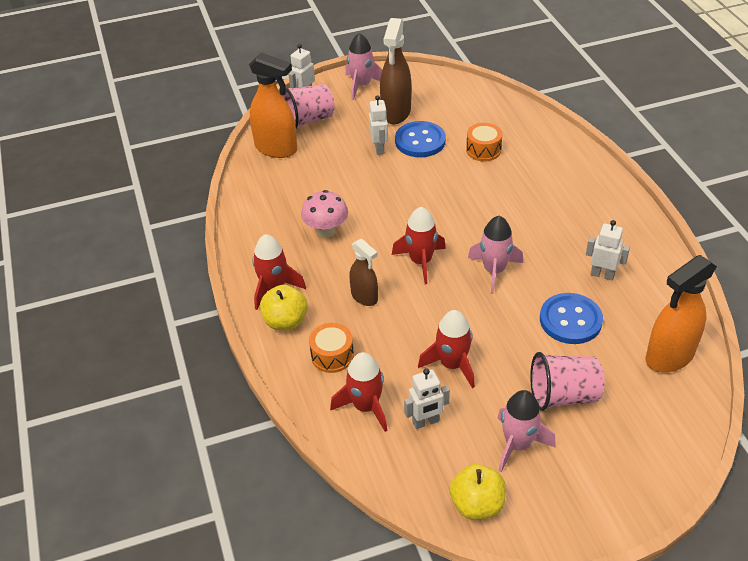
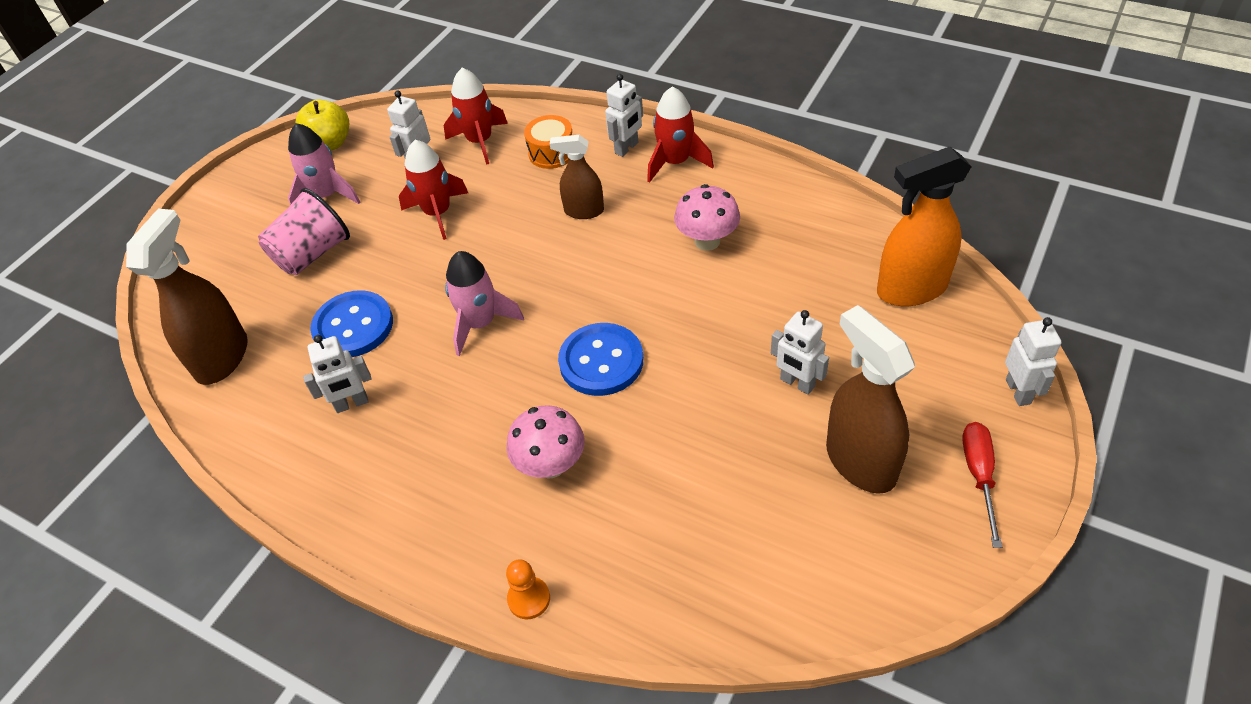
camera: 140 degrees right, 5 degrees up
(285, 321) = (627, 148): yellow apple -> white robot
(308, 120) = (945, 356): pink cup -> none
(361, 85) = (979, 475): pink rocket -> red screwdriver
(420, 141) = (763, 436): blue button -> blue button (601, 361)
(421, 261) = (569, 279): red rocket -> none
(483, 150) = (663, 487): orange drum -> none
(523, 186) = (551, 465): none -> pink mushroom
(578, 150) = (529, 599): none -> orange pawn
(669, 357) = (222, 357): orange spray bottle -> brown spray bottle

